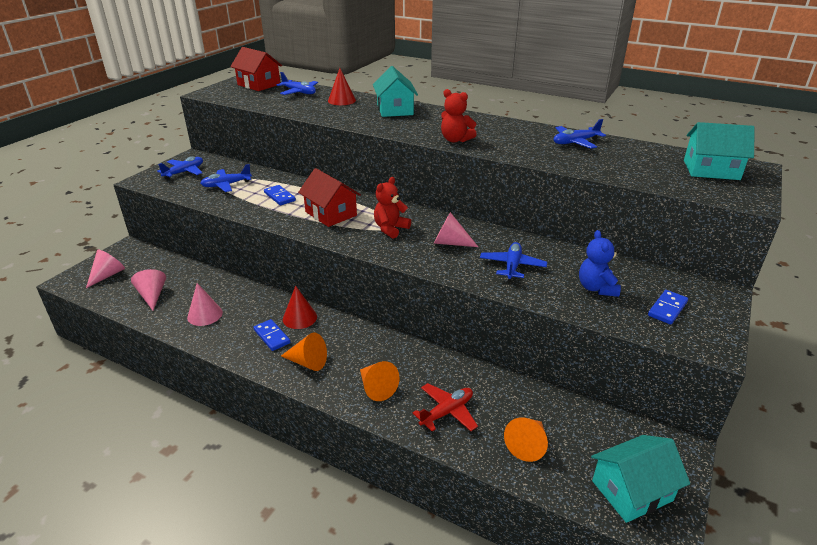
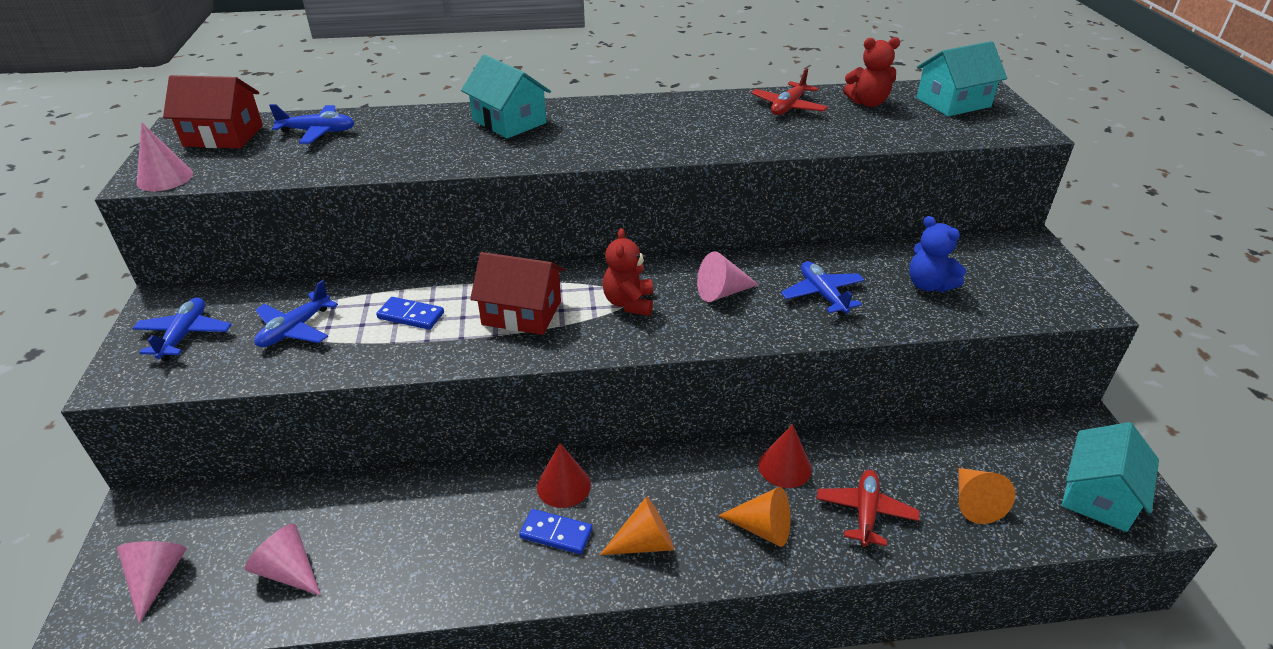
camera: 35 degrees left, 5 degrees up
(205, 315) = (417, 555): pink cone -> pink cone (165, 178)
(342, 100) = (408, 128): red cone -> red cone (784, 467)
(455, 140) = (653, 146): red teddy bear -> red teddy bear (867, 103)
(575, 142) = (788, 107): blue plane -> red plane
(667, 309) = (1010, 280): blue domino -> none

